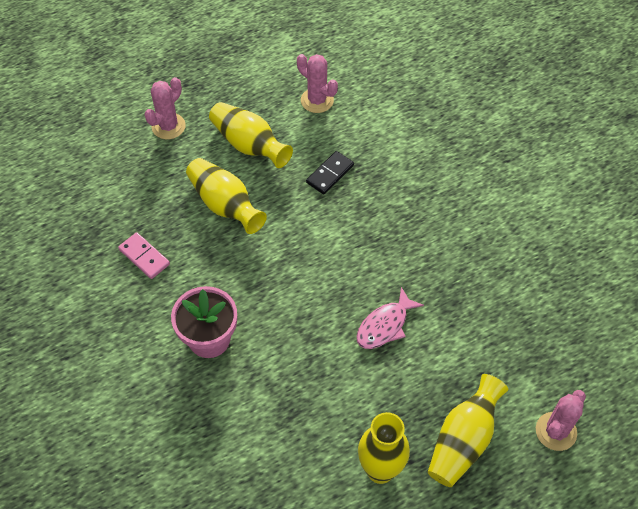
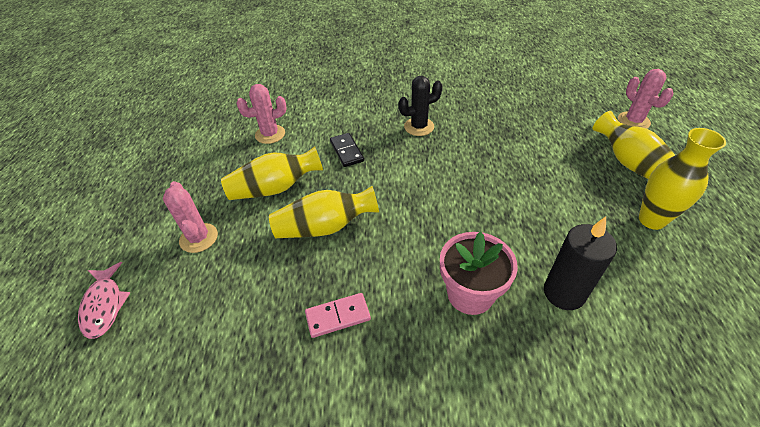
camera: 60 degrees left, 10 degrees down
(245, 409) = (564, 293): none -> black candle
(385, 325) = (511, 170): pink fish -> pink fish (104, 305)
(407, 218) = (419, 127): none -> black cactus

